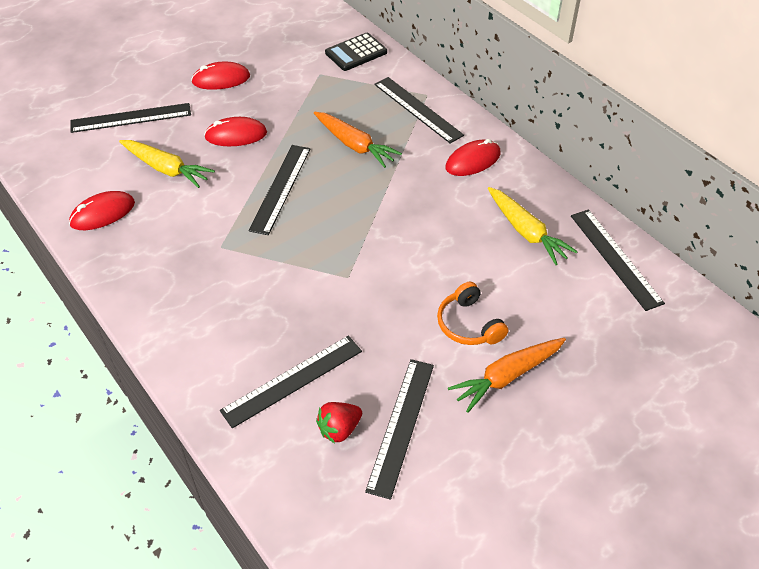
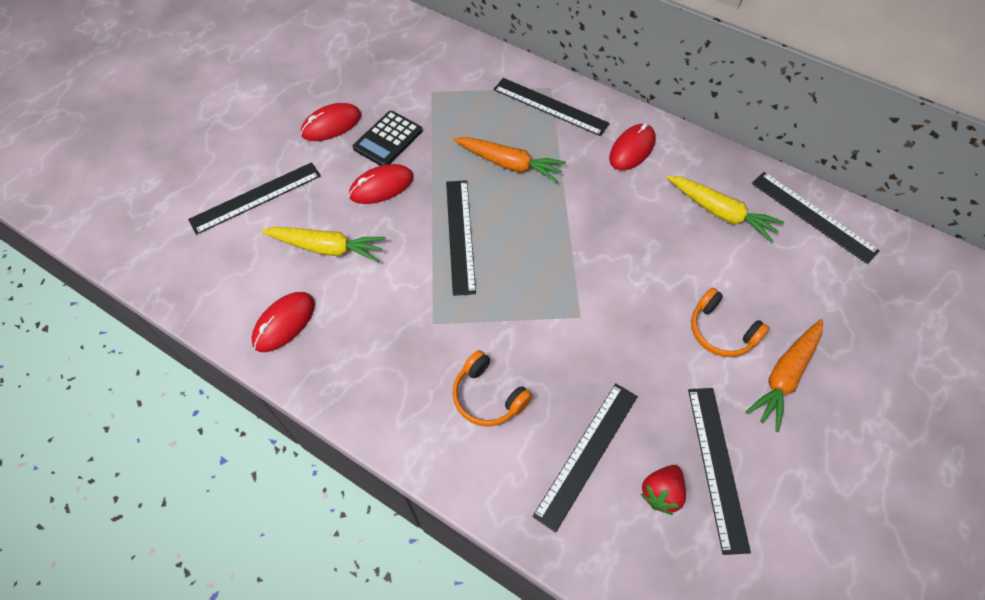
camera: 20 degrees left, 10 degrees up
(234, 313) = (488, 396): none -> orange headphones
(356, 53) = (456, 58): black calculator -> black calculator (388, 139)

